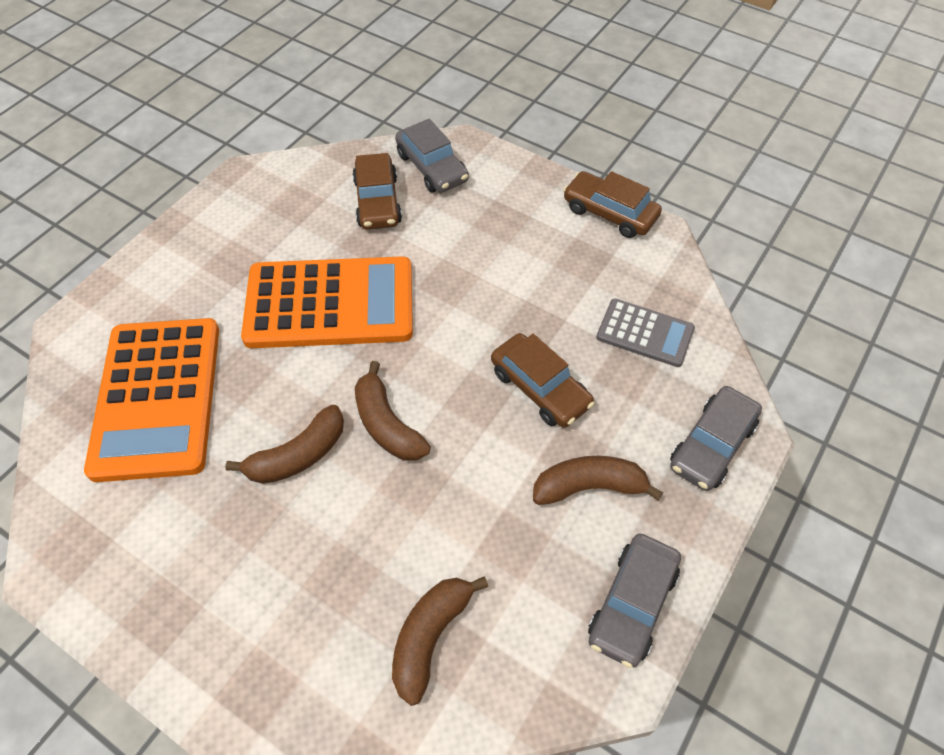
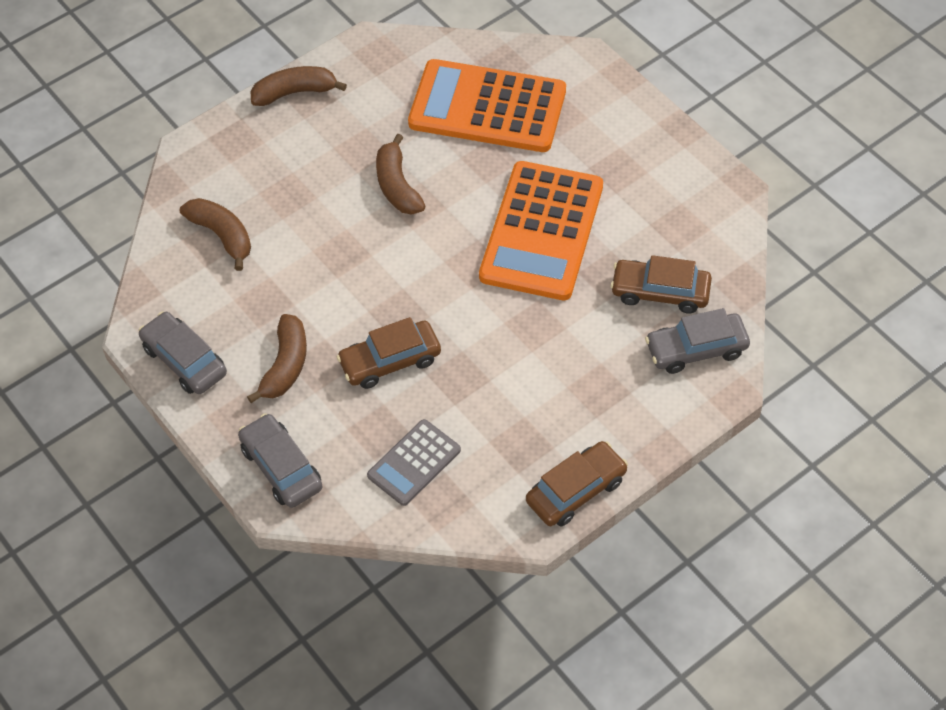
camera: 110 degrees right, 0 degrees up
(387, 424) = (400, 246): brown banana -> brown banana (295, 92)

